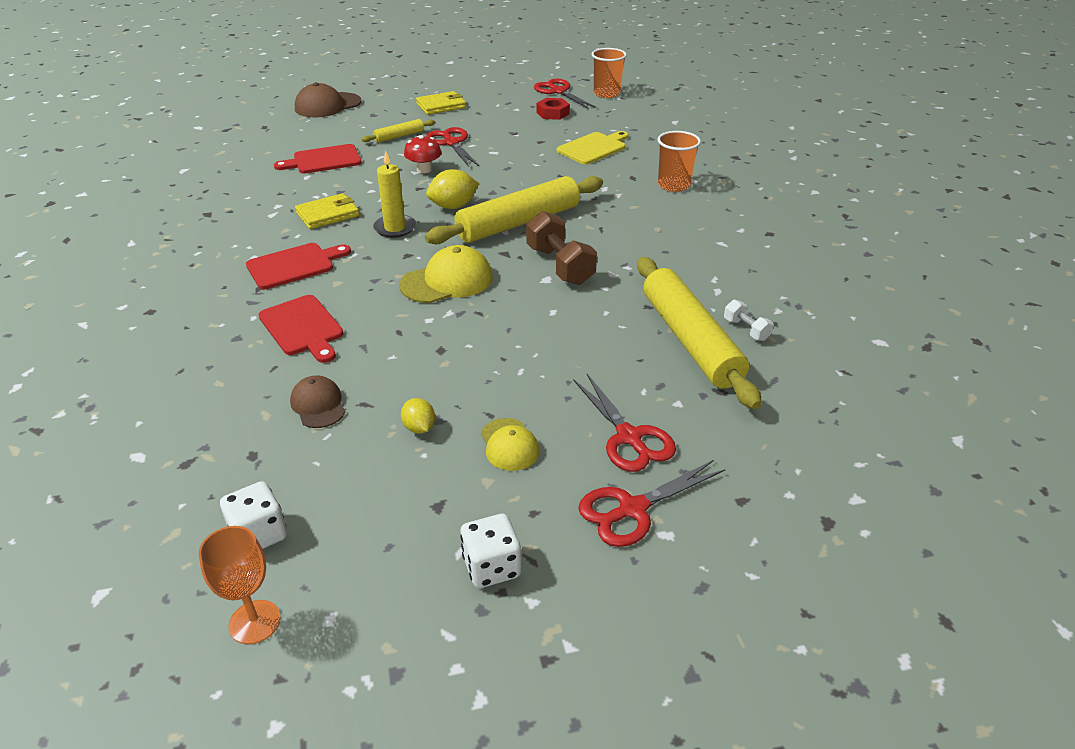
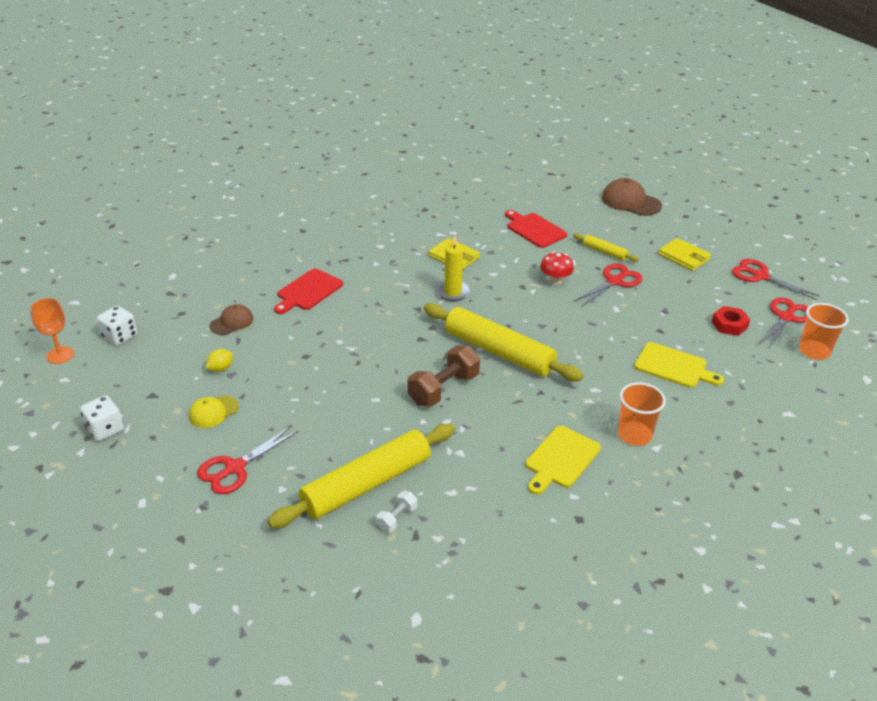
camera: 70 degrees right, 0 degrees up
(294, 265) = (379, 264): red cutting board -> none
(447, 281) = (392, 337): yellow cap -> none
(453, 206) = (504, 311): yellow lemon -> none
(633, 509) = (163, 482): red scissors -> red scissors (760, 276)
(692, 225) = (561, 459): none -> yellow cutting board

